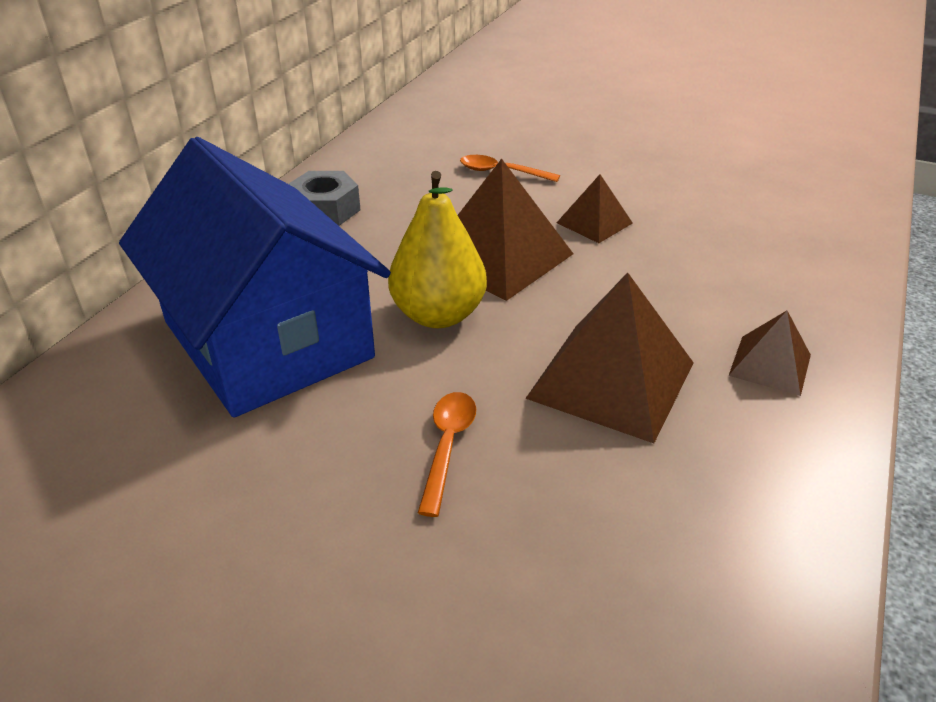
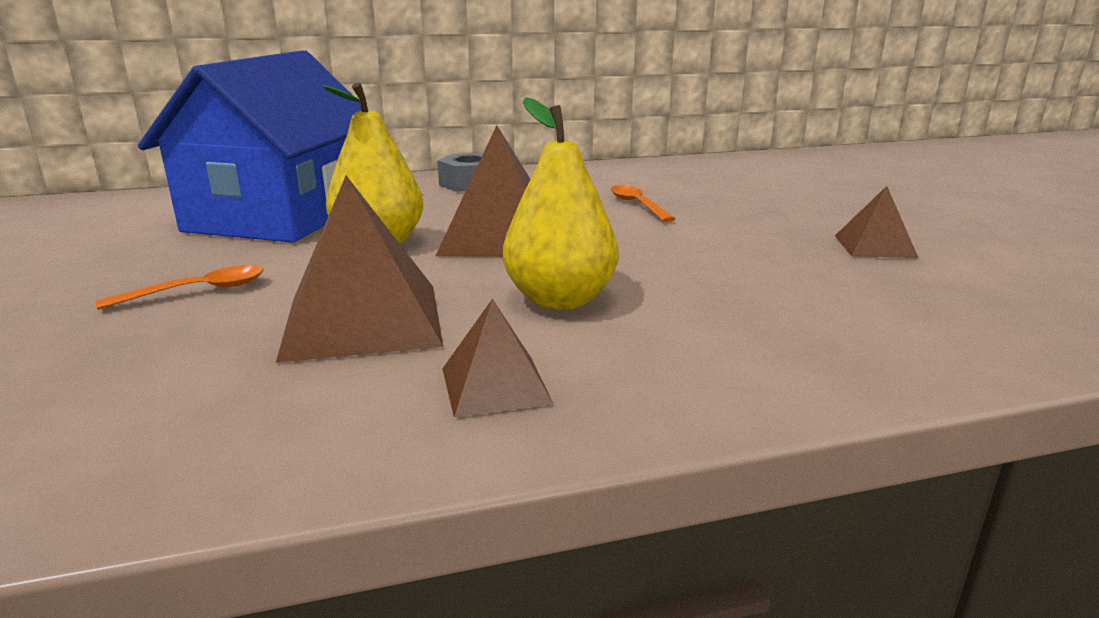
camera: 50 degrees right, 15 degrees down
(594, 223) = (625, 250): brown pyramid -> brown pyramid (875, 246)
(659, 287) = (560, 300): none -> yellow pear

